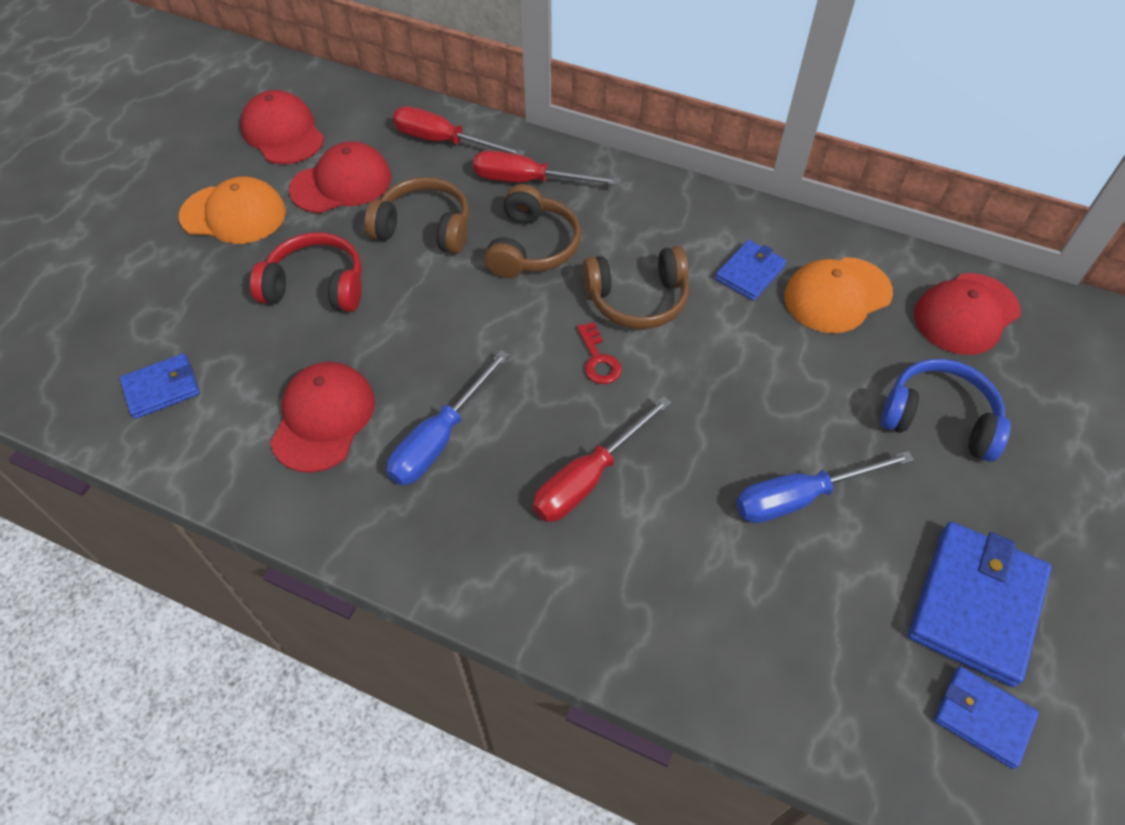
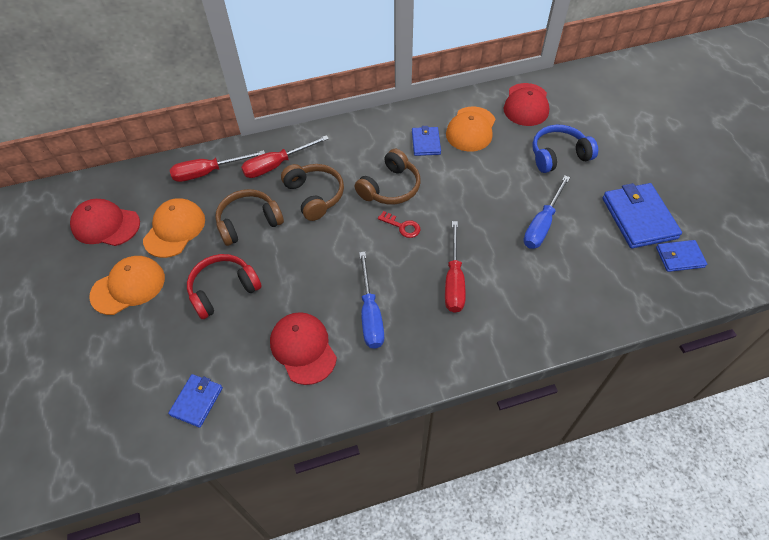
camera: 40 degrees left, 0 degrees up
(341, 183) = (174, 229): red cap -> orange cap

